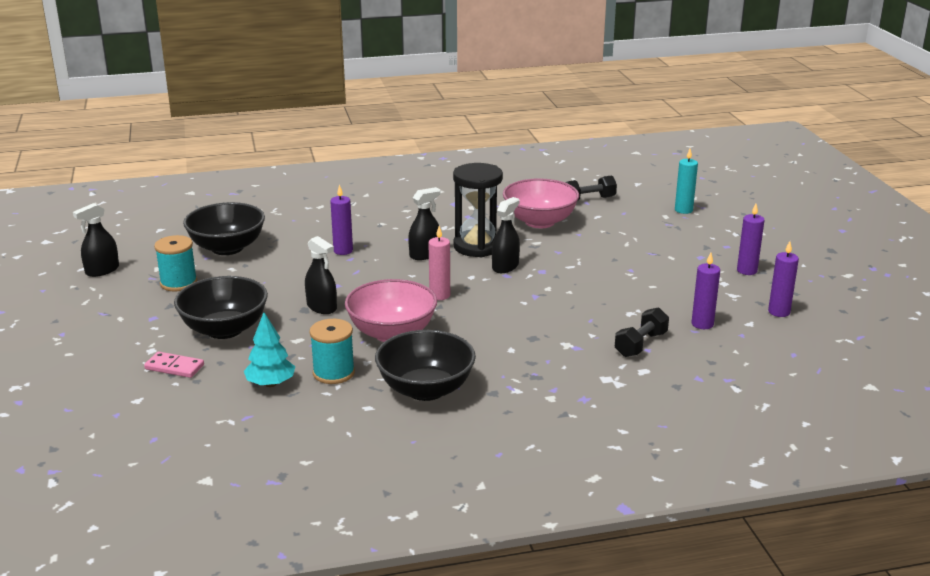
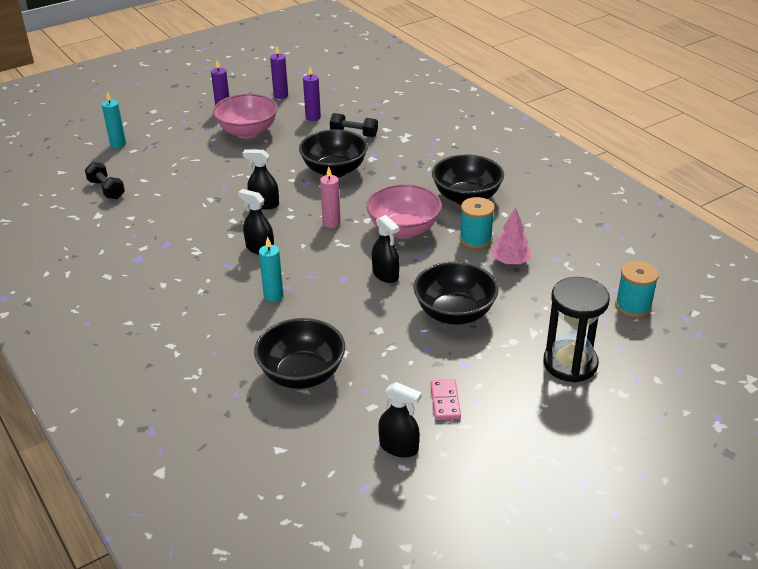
camera: 110 degrees left, 10 degrees up
(174, 367) = (526, 317): pink domino -> pink domino (445, 401)
(178, 283) = (393, 376): turquoise spool -> turquoise spool (633, 306)
(270, 384) = (510, 262): turquoise tree -> pink tree
(322, 307) = (385, 274): black spray bottle -> black spray bottle turned 120 degrees clockwise
(343, 251) = (273, 296): purple candle -> turquoise candle
(477, 246) = (231, 225): black hourglass -> black hourglass (570, 364)
(539, 222) = (165, 205): pink bowl -> pink bowl (247, 132)
(552, 315) = (334, 170): none -> black bowl

